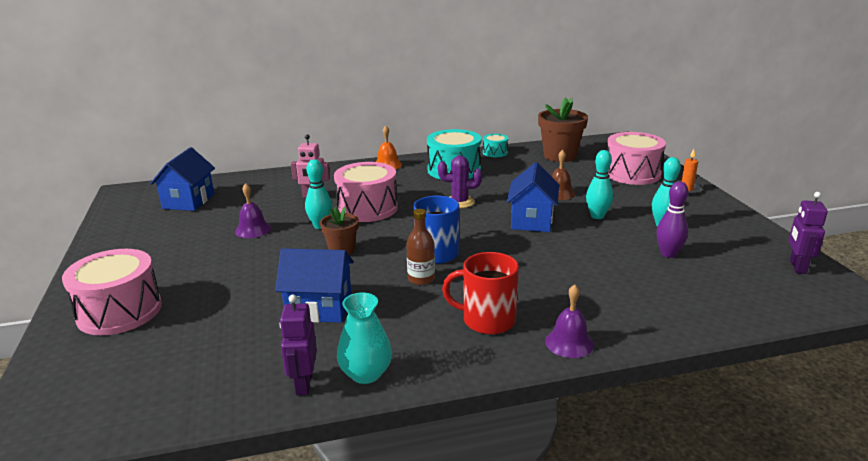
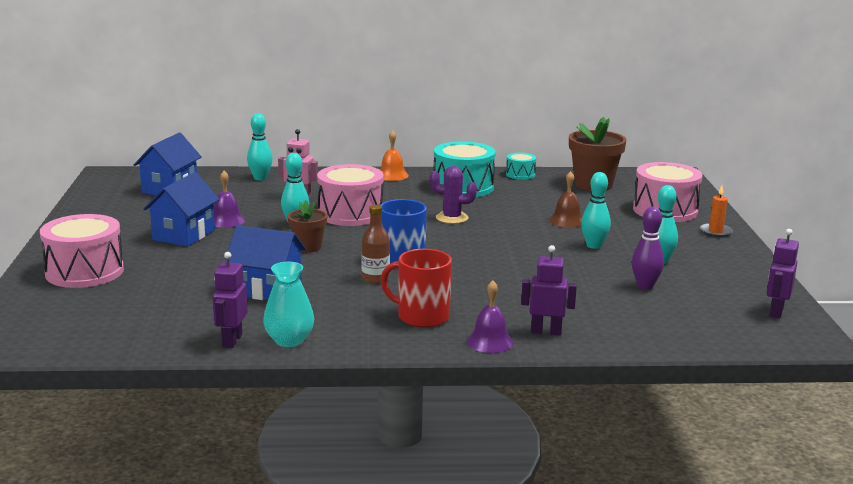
camera: 10 degrees right, 5 degrees down
(271, 180) = (260, 178): none -> turquoise bowling pin
(531, 221) = (519, 242): blue house -> blue house (184, 235)
(614, 321) = (546, 332): none -> purple robot

